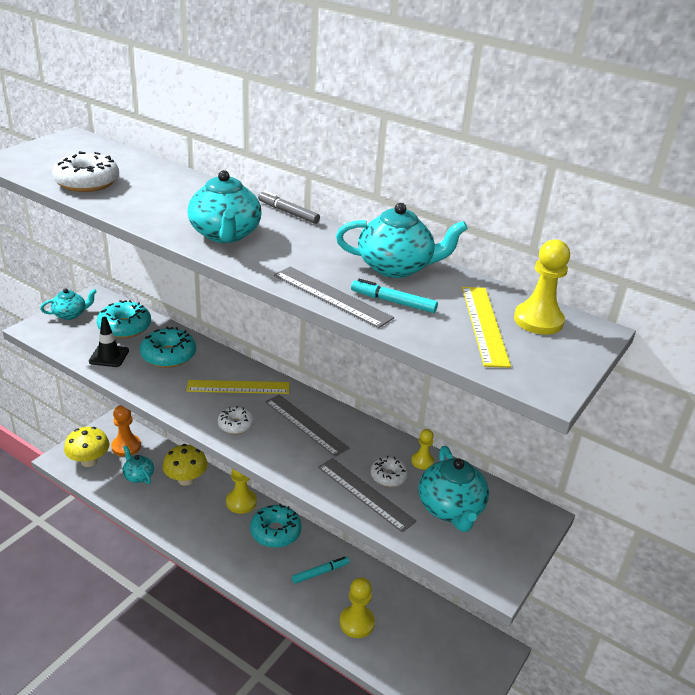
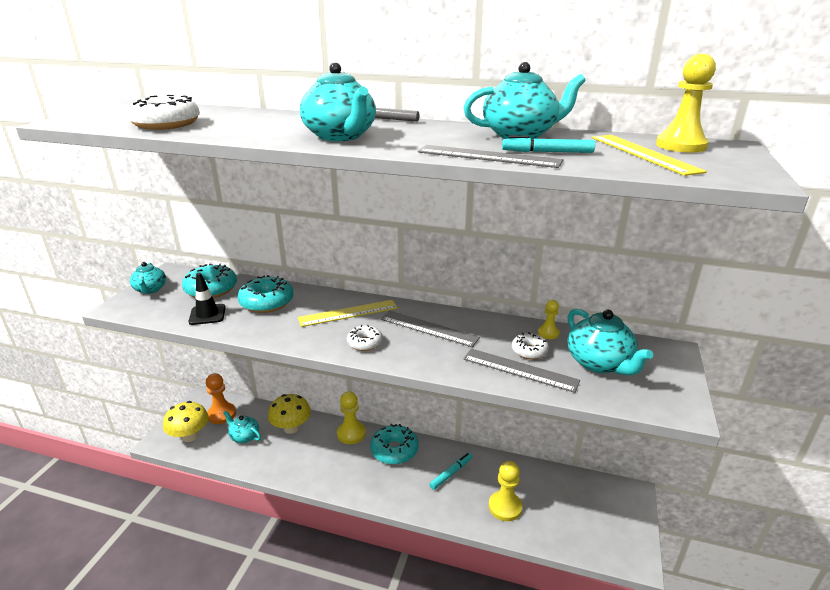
camera: 15 degrees left, 5 degrees down
(70, 314) = (150, 289): turquoise teapot -> turquoise teapot turned 120 degrees clockwise

